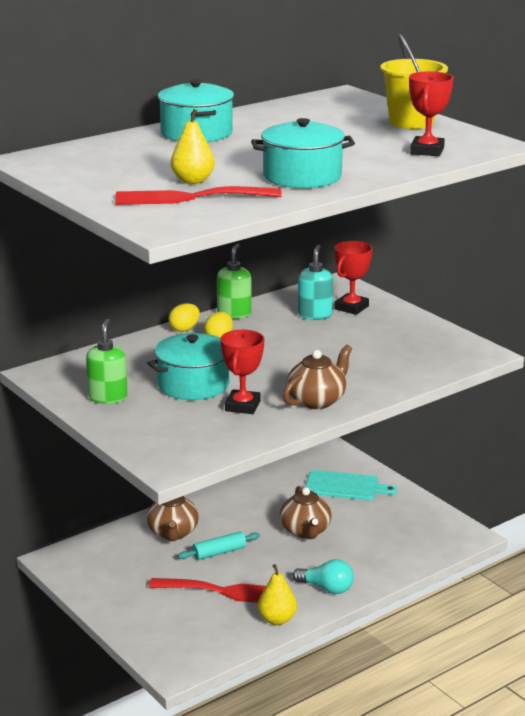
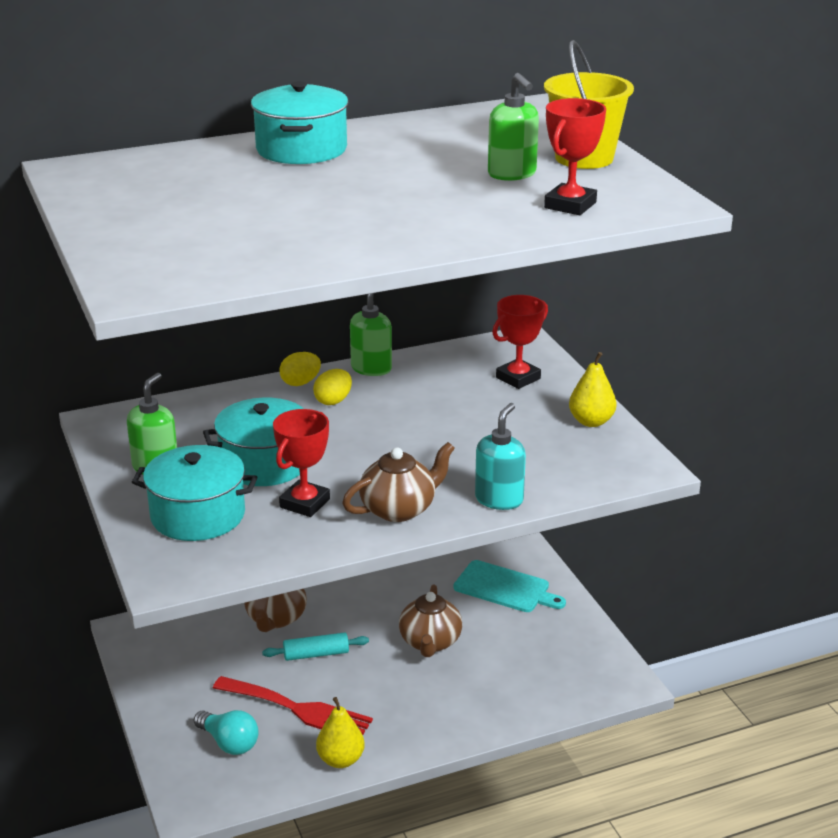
camera: 15 degrees right, 5 degrees up
(189, 197) = (210, 247): red fork -> none
(193, 181) = (236, 221): yellow pear -> yellow pear (591, 421)
(302, 176) = (377, 229): turquoise pot -> turquoise pot (198, 515)
(315, 315) = (467, 383): turquoise soap dispenser -> turquoise soap dispenser (499, 499)
(326, 588) = (419, 727): turquoise light bulb -> turquoise light bulb (229, 743)
(368, 136) = (512, 174): none -> green soap dispenser

